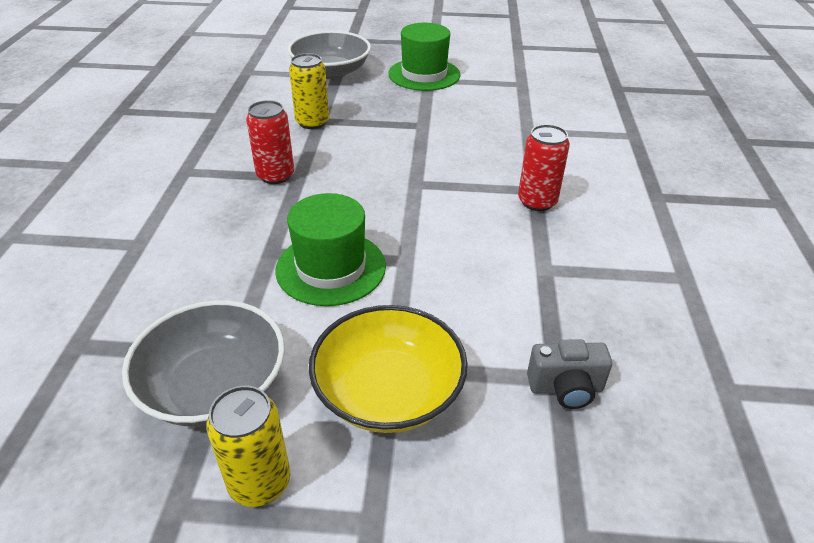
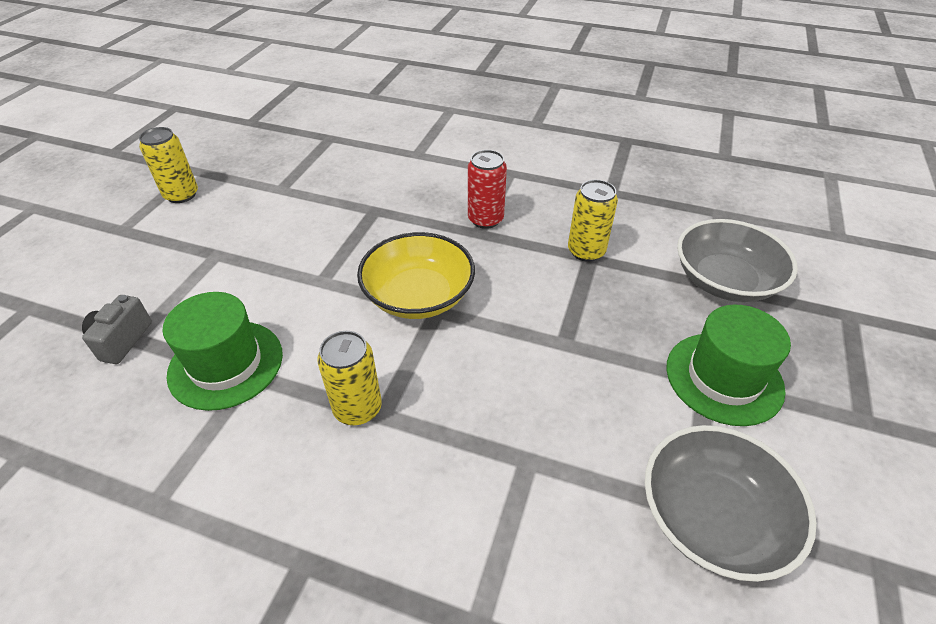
camera: 105 degrees right, 5 degrees up
(214, 386) = (260, 182): grey bowl -> grey bowl (712, 517)
(331, 268) = (337, 238): green hat -> green hat (226, 364)
(388, 392) = (198, 249): yellow bowl -> yellow bowl (418, 296)
(537, 201) = (357, 408): red can -> yellow can

